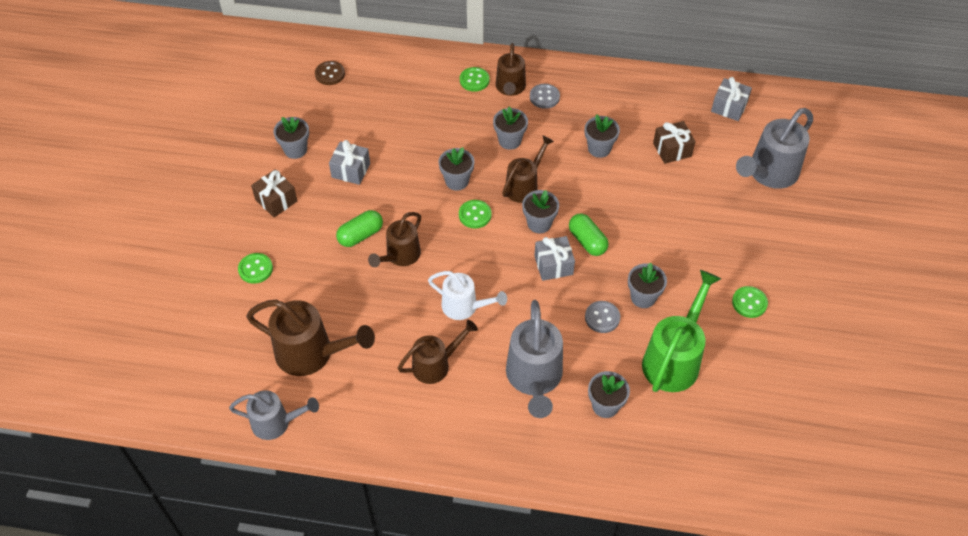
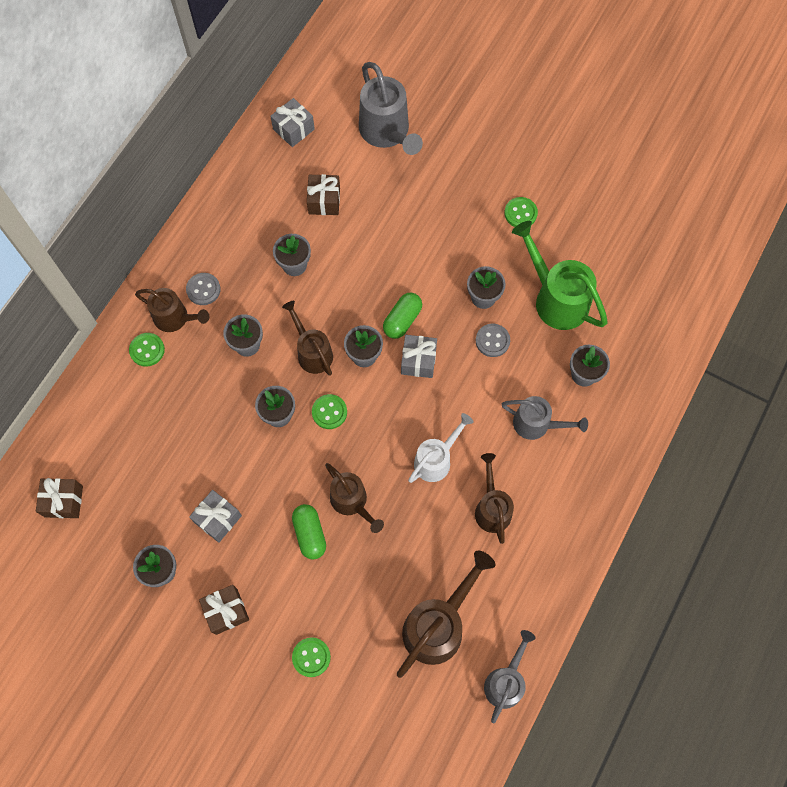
camera: 70 degrees left, 15 degrees up
(330, 74) = (63, 501): brown button -> brown gift
(534, 379) = (537, 424): grey watering can -> grey watering can, size x0.64
(587, 241) = (402, 320): green capsule -> green capsule turned 45 degrees counterclockwise

